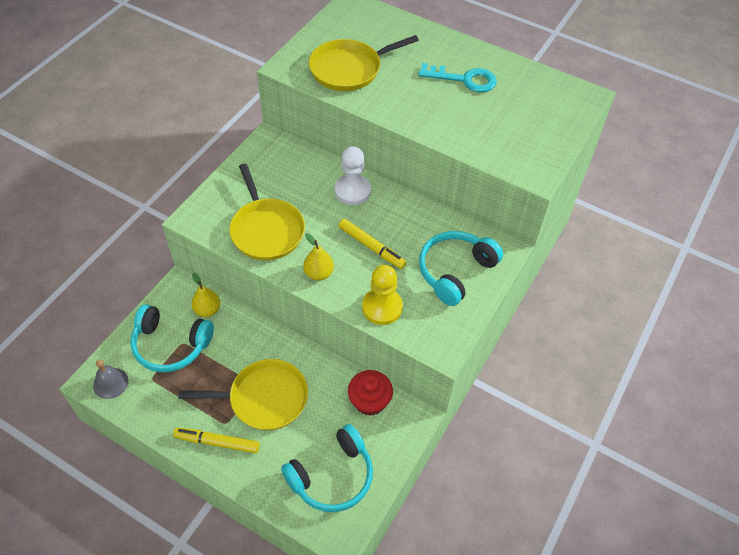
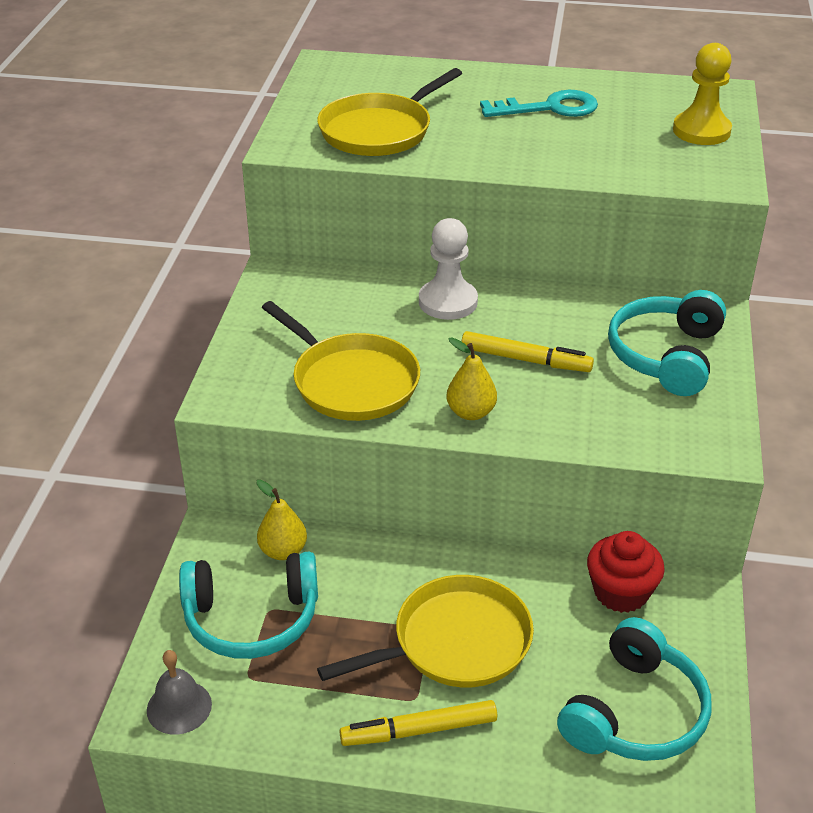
camera: 20 degrees left, 15 degrees down
(382, 307) = (595, 427): yellow pawn -> yellow pawn (701, 131)

